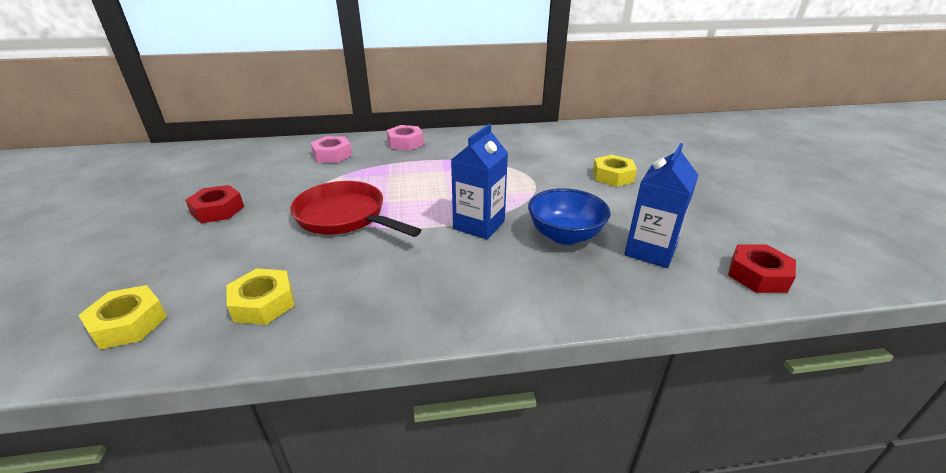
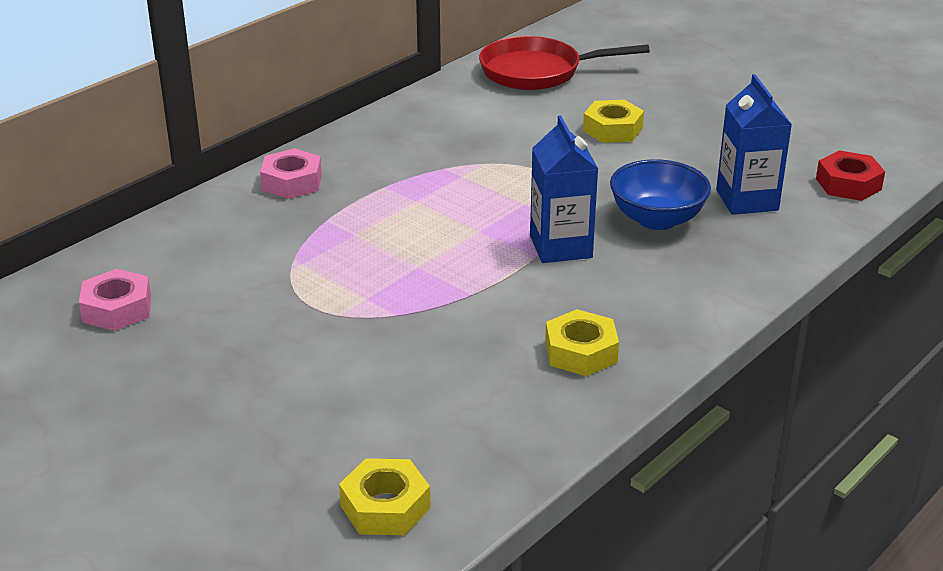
camera: 40 degrees left, 0 degrees up
(218, 210) = (219, 375): red nut -> none
(263, 303) = (483, 420): yellow nut -> yellow nut (581, 352)
(332, 155) = (220, 241): pink nut -> pink nut (117, 309)
(345, 217) = (400, 306): red pan -> red pan (538, 72)

